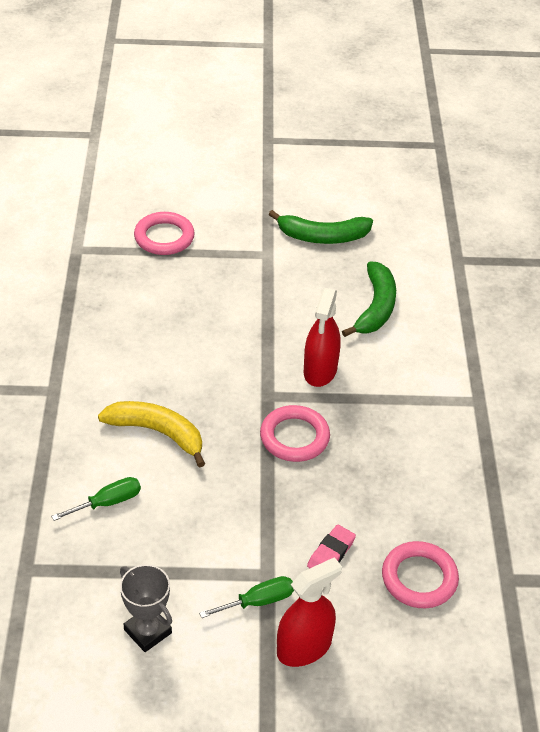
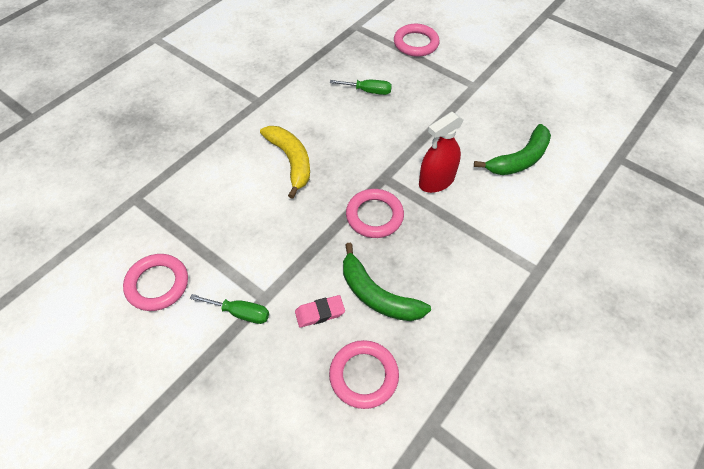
camera: 40 degrees right, 10 degrees up
(108, 502) = (219, 187): green screwdriver -> green screwdriver (368, 91)
(148, 631) = (157, 284): grey trophy -> pink ring
(304, 647) = (236, 367): red spray bottle -> none
(322, 236) = (525, 92): green banana -> green banana (377, 295)

